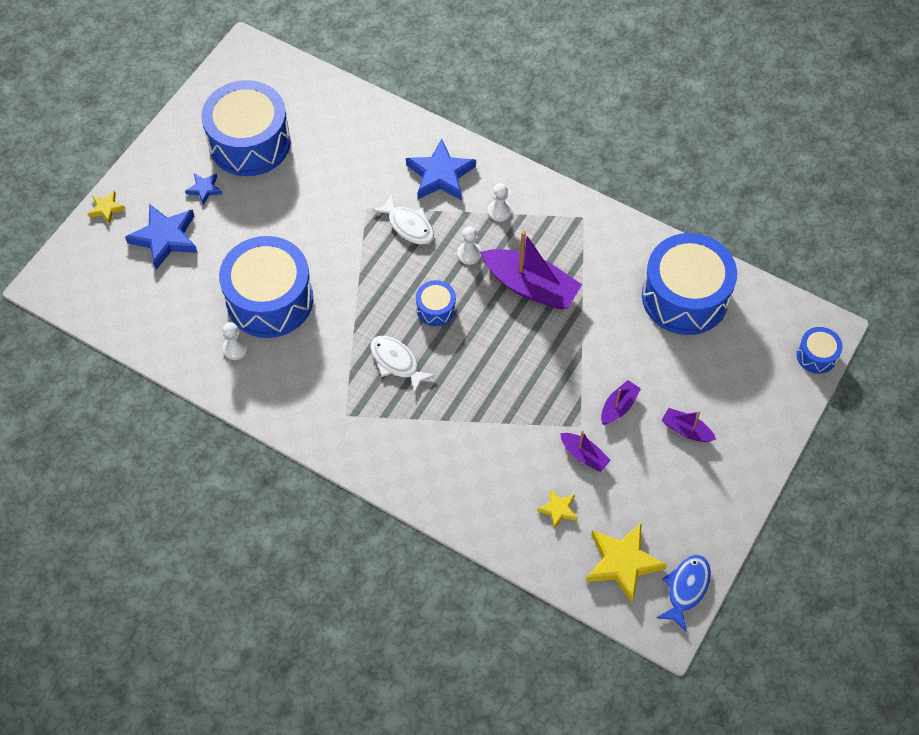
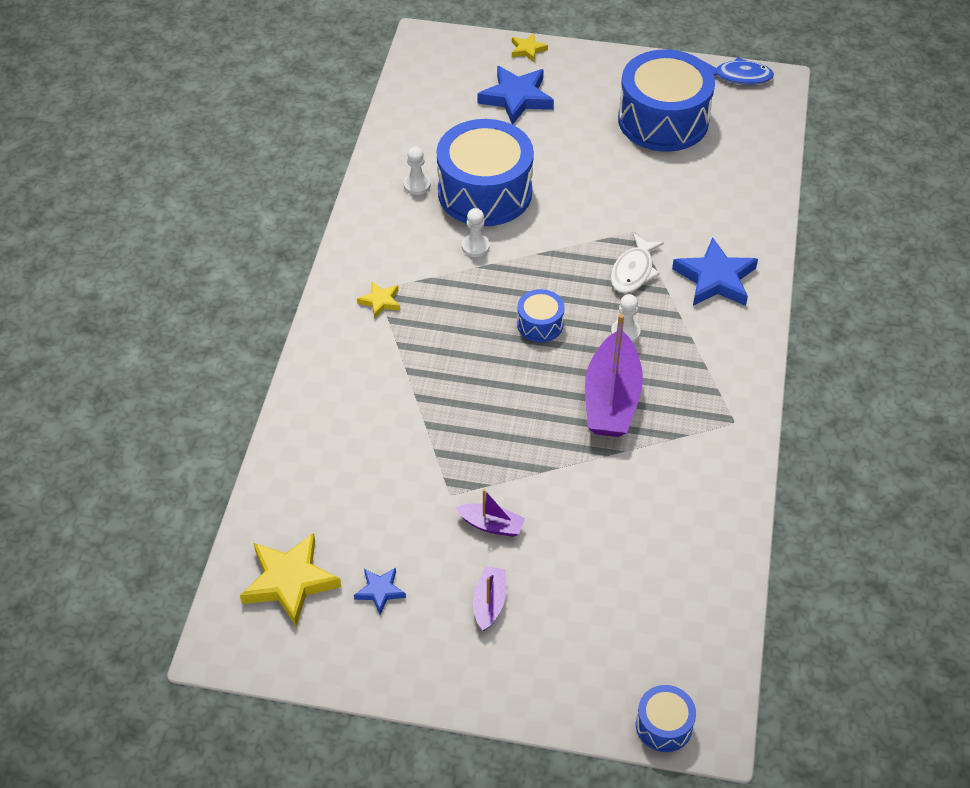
camera: 70 degrees right, 10 degrees down
(204, 189) = (588, 106): blue star -> blue star (380, 591)
(396, 362) = (458, 311): white fish -> none
(499, 211) = (697, 343): white pawn -> white pawn (475, 247)
(558, 509) = (335, 502): yellow star -> yellow star (380, 301)
(584, 455) = (413, 508): purple boat -> none
(685, 297) = (677, 555): blue drum -> none
(686, 589) = (277, 654): blue fish -> blue fish (739, 76)

